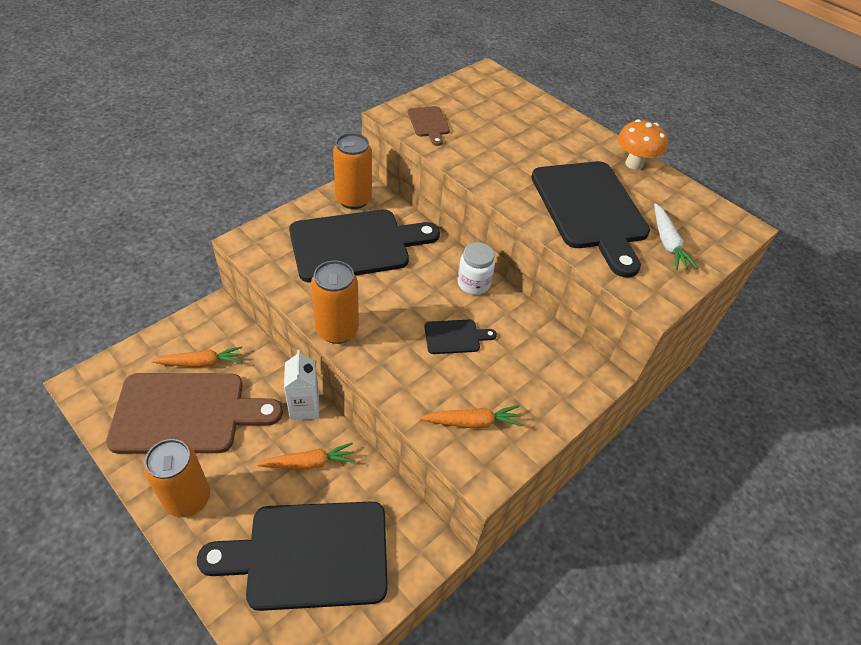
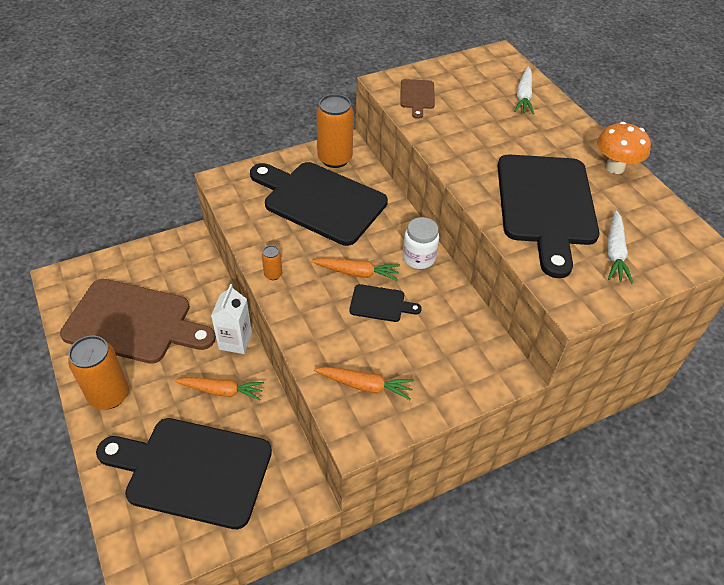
camera: 20 degrees right, 0 degrees up
(201, 363) = (161, 282): orange carrot -> orange carrot (356, 273)
(337, 330) = (273, 274): orange can -> orange can, size x0.45
(355, 245) = (320, 201): black cutting board -> black cutting board turned 150 degrees counterclockwise
(527, 109) = (523, 96): none -> white carrot

